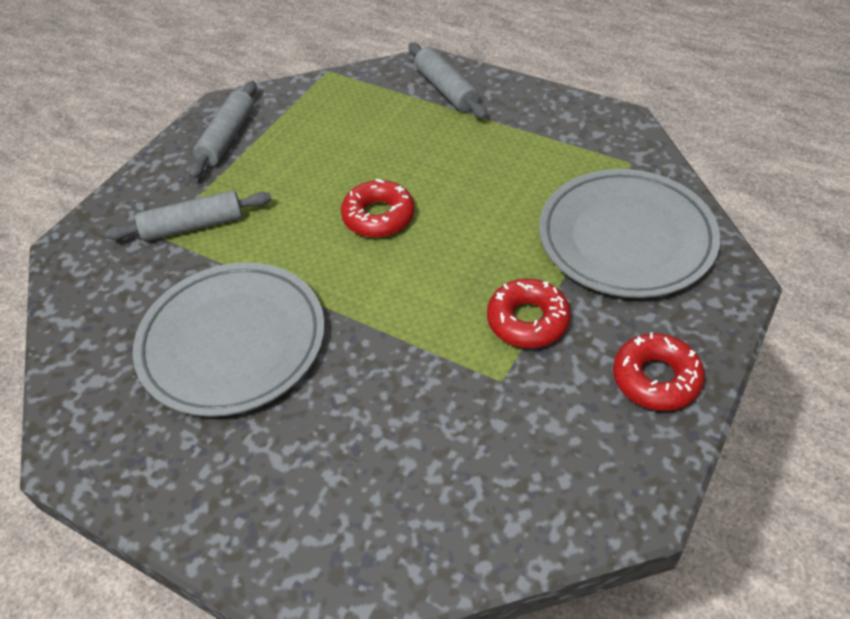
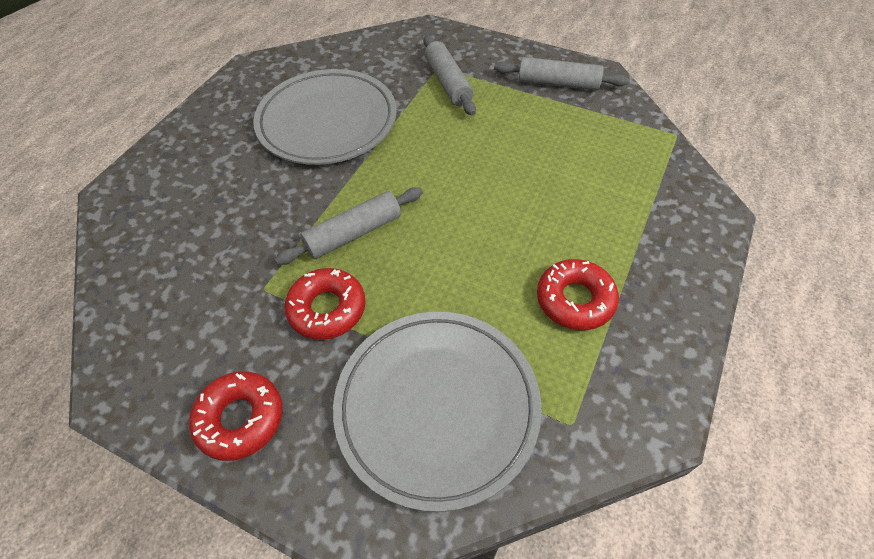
camera: 85 degrees right, 5 degrees up
(378, 216) = (463, 191): red donut -> red donut (575, 300)
(446, 89) = (672, 232): grey rolling pin -> grey rolling pin (353, 233)

